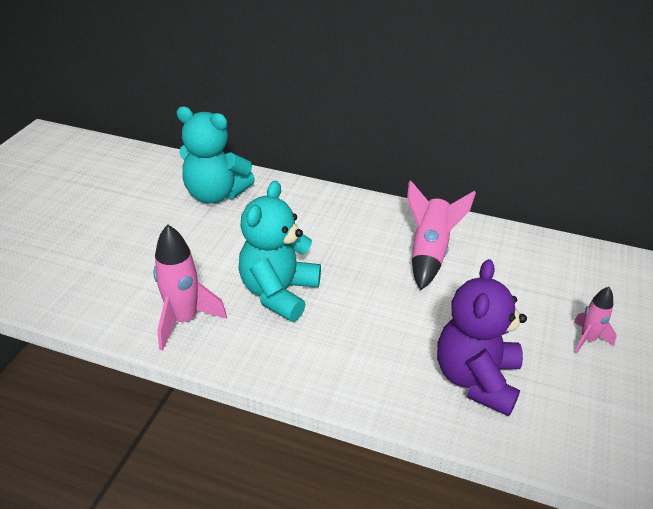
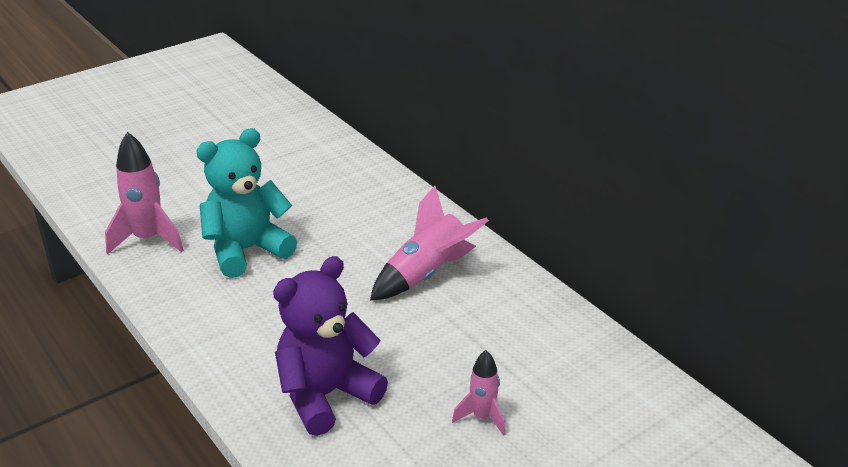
camera: 35 degrees right, 5 degrees down
(215, 194) = (293, 147): turquoise teddy bear -> none

